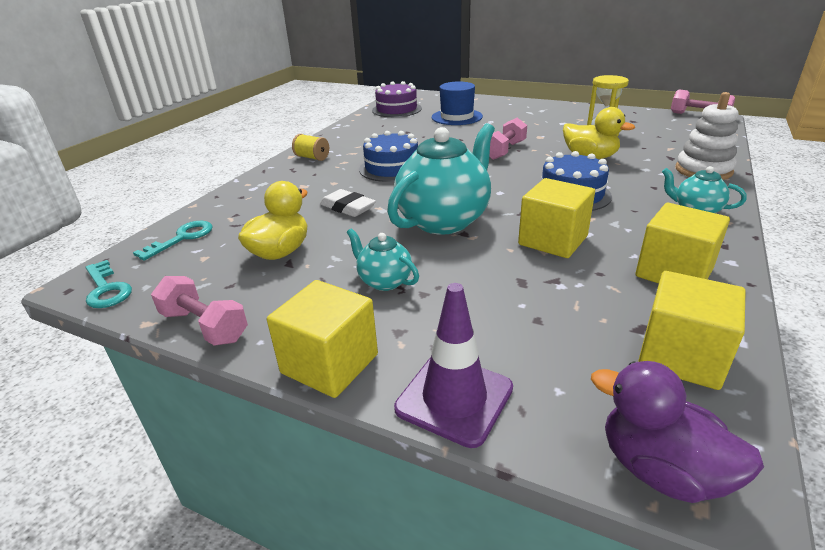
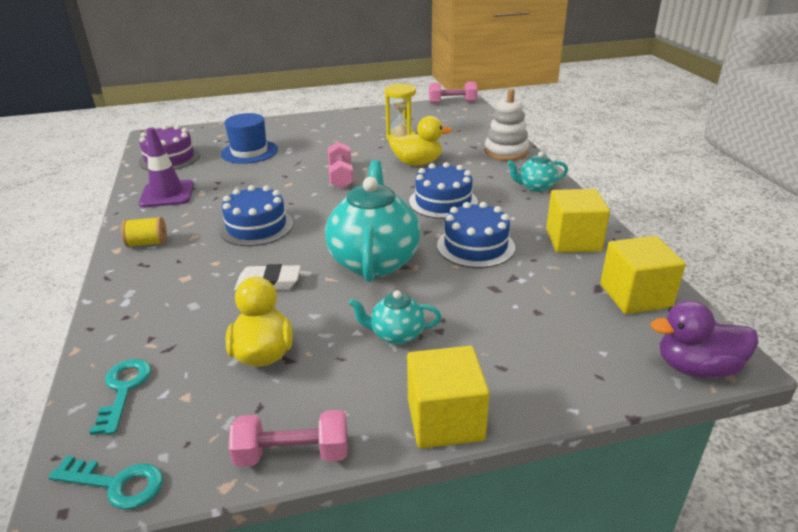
camera: 40 degrees left, 0 degrees up
(454, 398) = (556, 393): purple traffic cone -> purple traffic cone (167, 194)
(553, 240) = (475, 246): yellow cube -> blue cake

